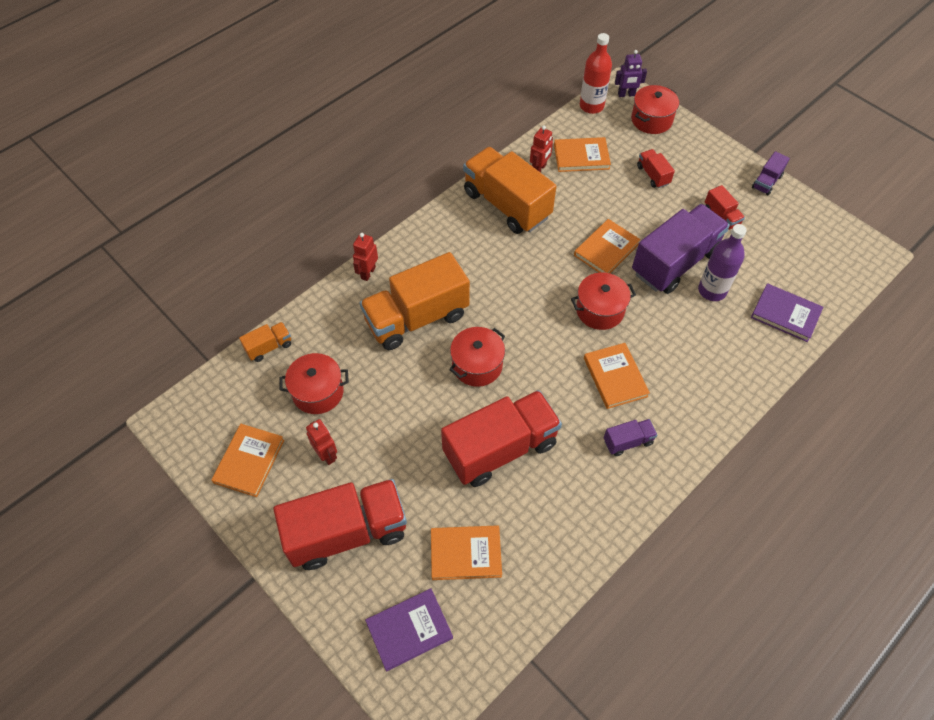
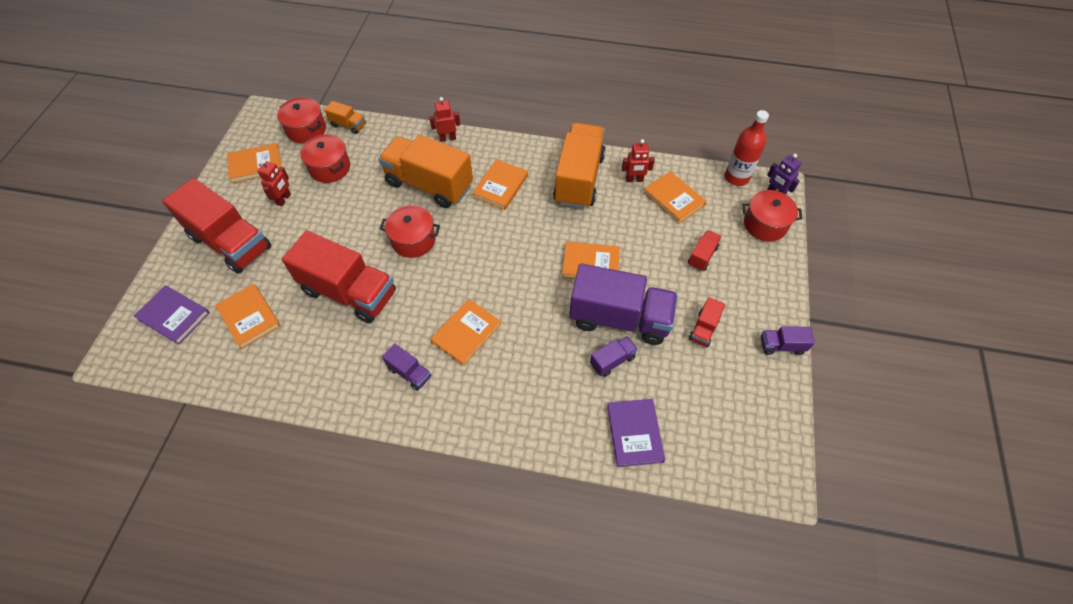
camera: 55 degrees right, 0 degrees up
(466, 264) = (500, 186): none -> orange book
(600, 310) = (525, 290): red pot -> red pot (306, 130)
(712, 290) = (612, 361): purple bottle -> purple truck

